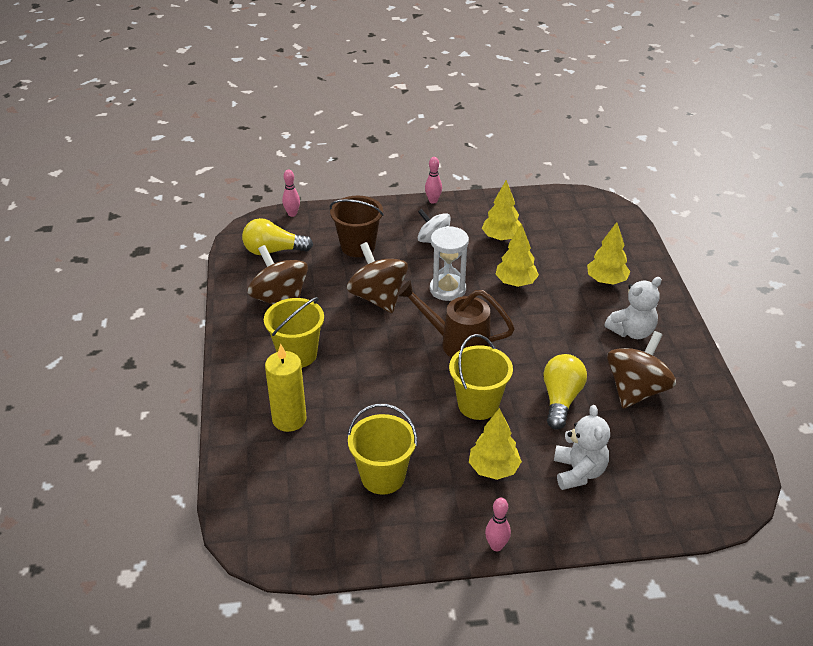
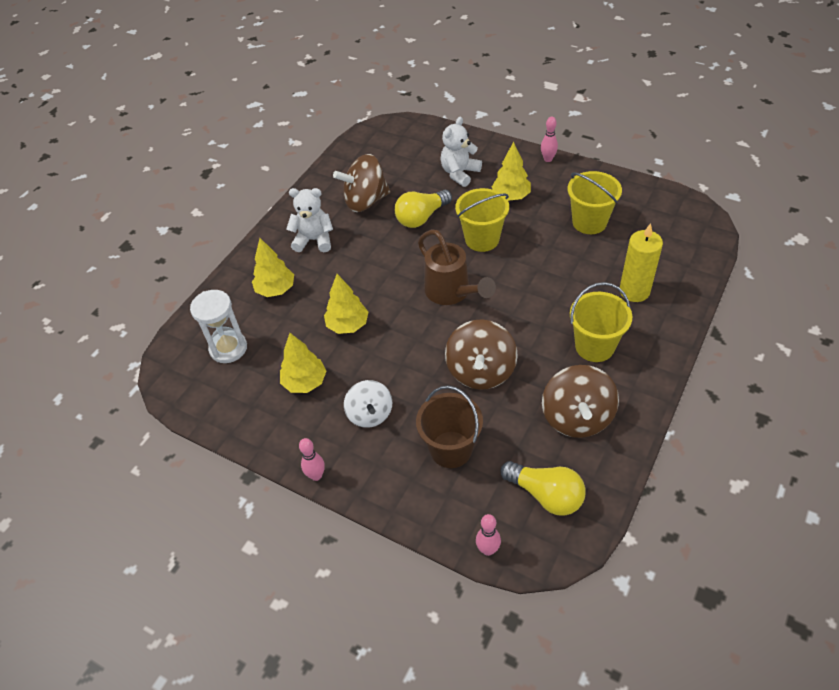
camera: 140 degrees left, 10 degrees up
(447, 289) = (411, 348): white hourglass -> white hourglass (228, 348)

